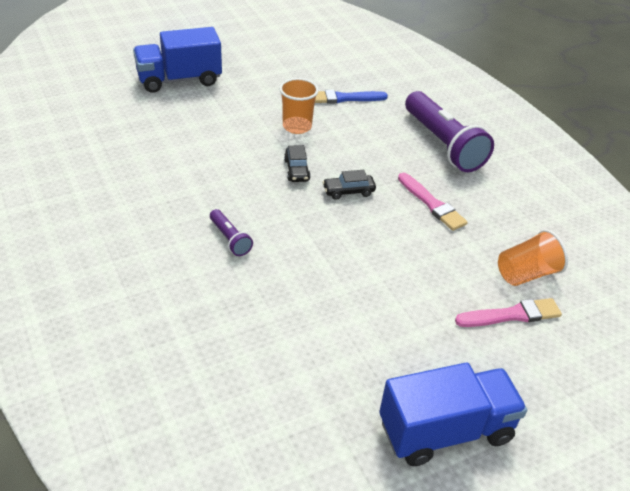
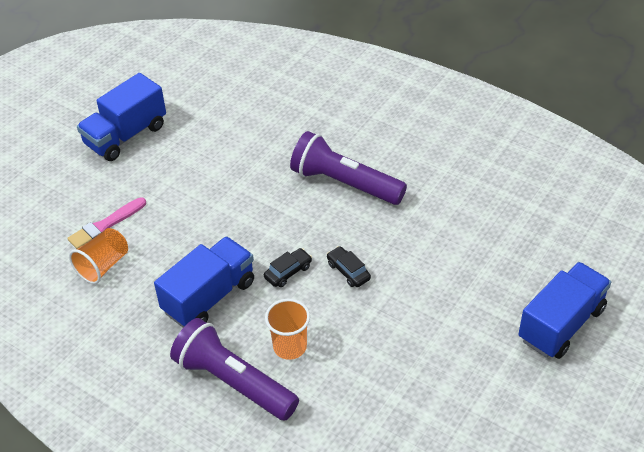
camera: 155 degrees right, 5 degrees up
(230, 239) = (344, 183): purple flashlight -> purple flashlight, size x2.18
(297, 126) = (390, 324): orange cup -> orange cup (290, 347)
(344, 98) = (376, 397): blue brush -> none
(431, 204) = (209, 296): pink brush -> blue truck

